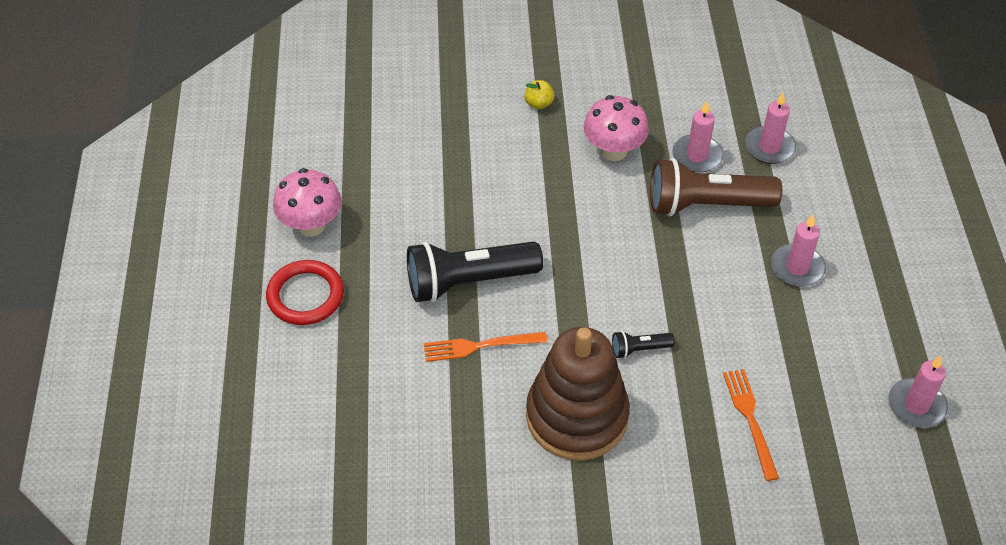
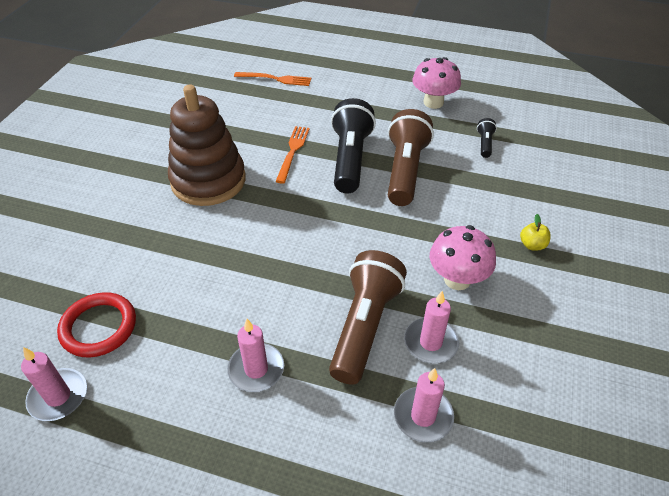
camera: 110 degrees right, 5 degrees down
(305, 296) = (374, 91): red ring -> red ring (99, 327)
(468, 224) = (405, 170): none -> brown flashlight
(639, 349) = (239, 229): black flashlight -> black flashlight (484, 144)
(750, 419) = (137, 271): orange fork -> orange fork (276, 79)

